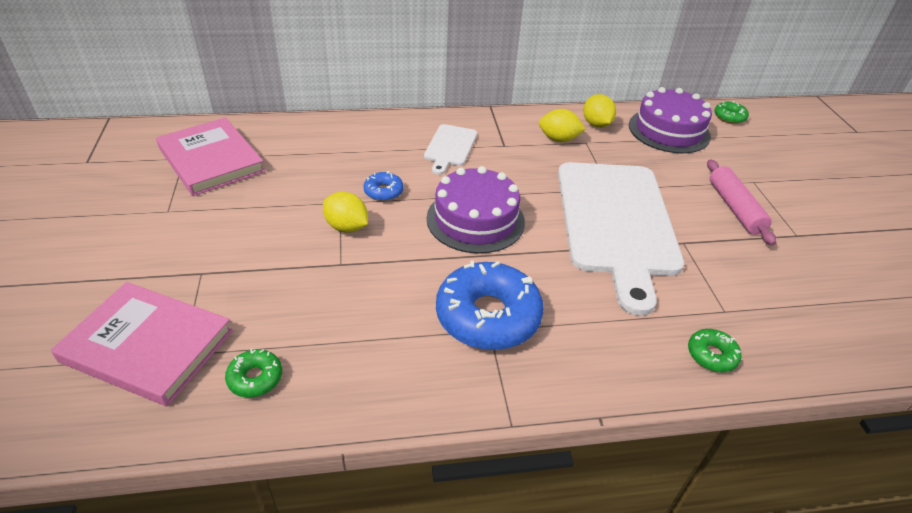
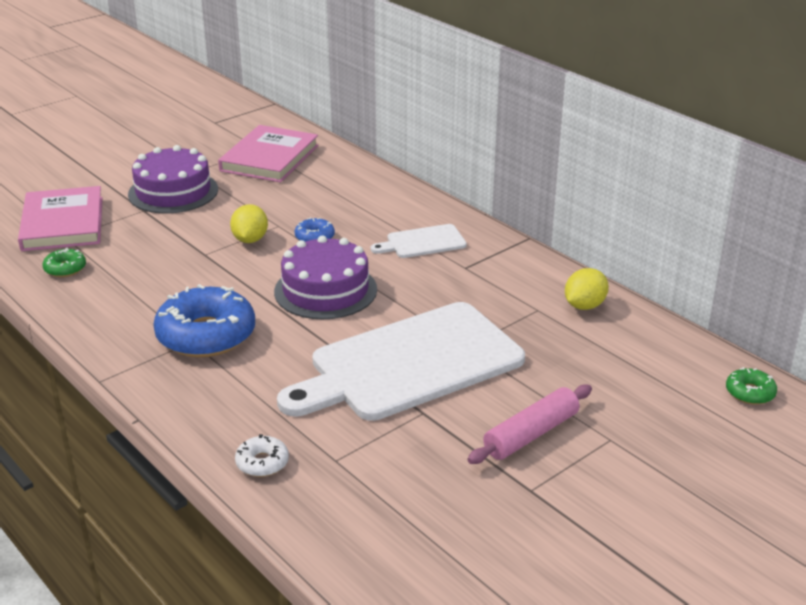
camera: 60 degrees right, 10 degrees down
(558, 139) = (519, 292): yellow lemon -> none
(669, 130) = (643, 355): purple cake -> purple cake (173, 192)
(711, 355) = (262, 463): green donut -> white donut

